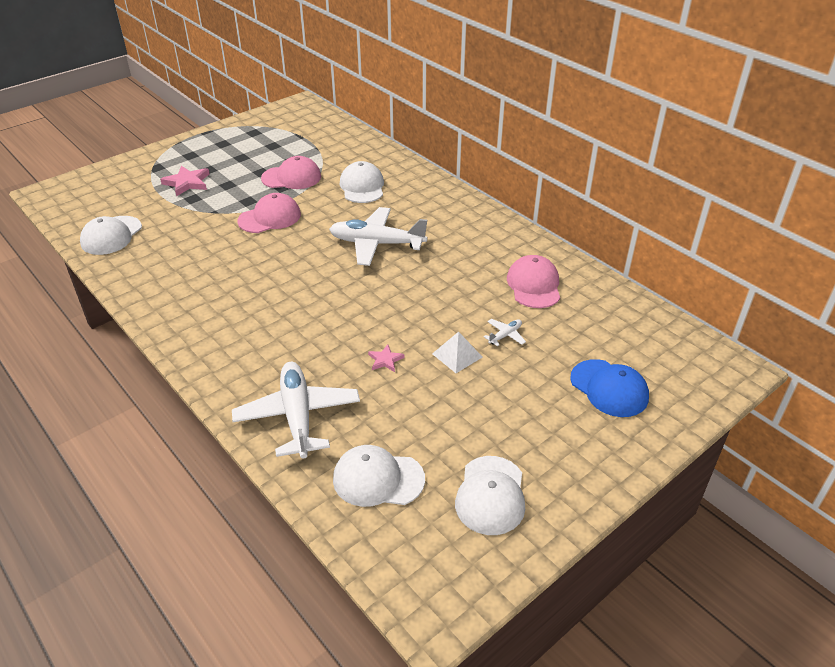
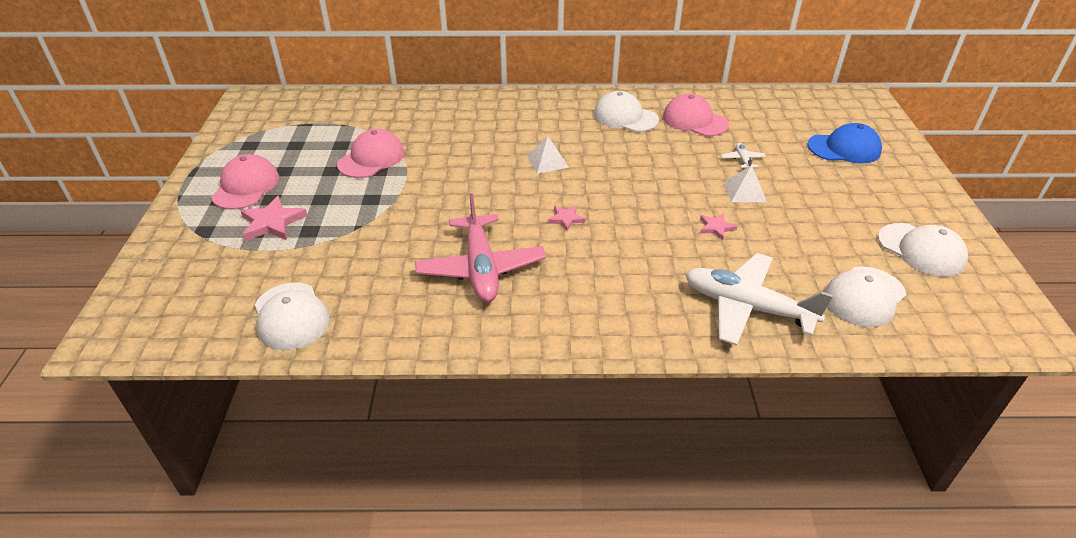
camera: 50 degrees left, 0 degrees up
(221, 277) = (481, 268): none -> pink plane
(270, 218) = (421, 198): pink cap -> pink cap (246, 186)
(314, 285) = (566, 219): none -> pink star
(362, 186) = (448, 130): white cap -> white cap (625, 117)
(376, 244) = (547, 161): white plane -> white pyramid

